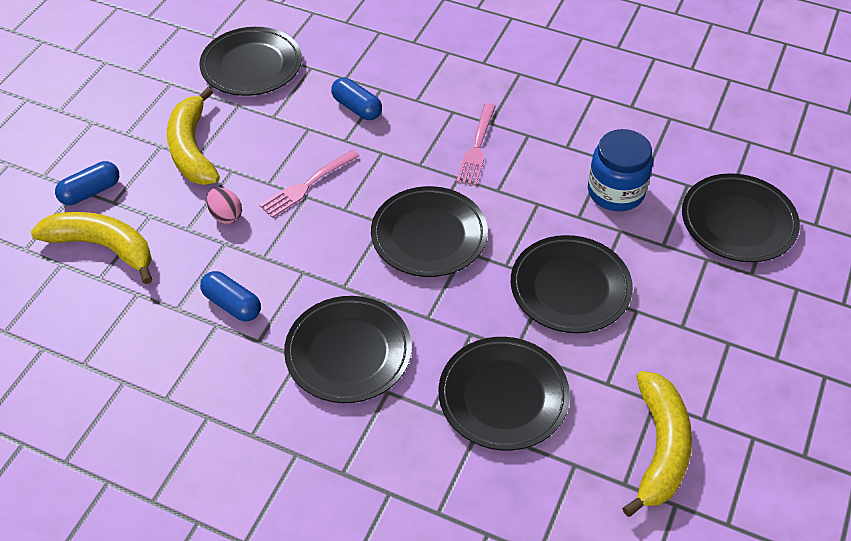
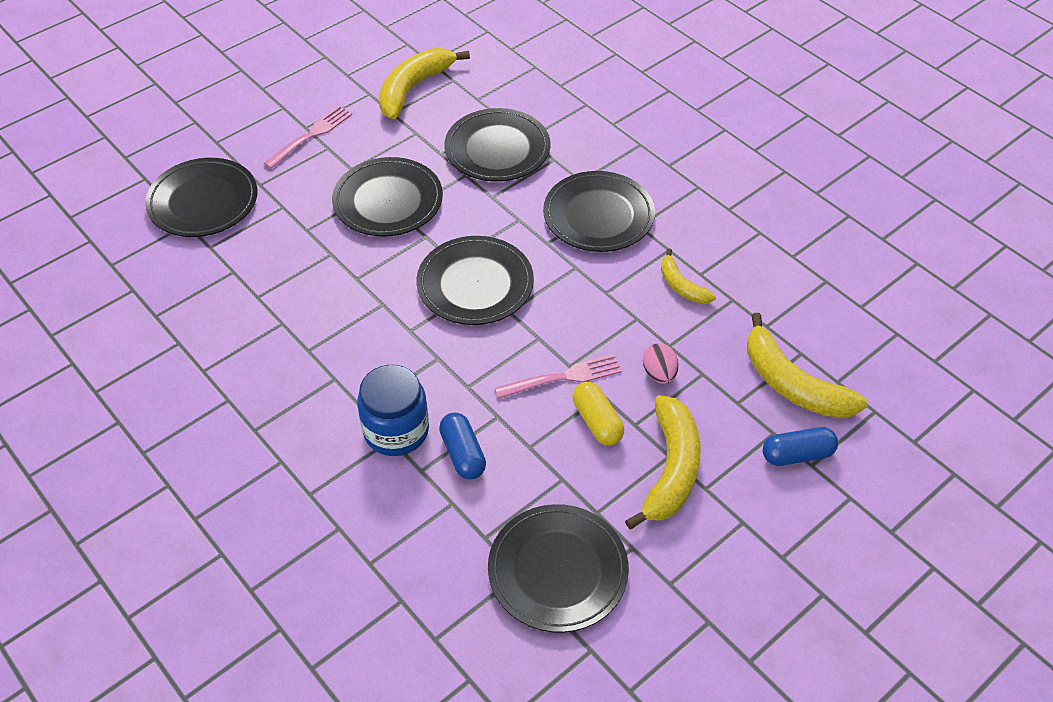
camera: 155 degrees left, 0 degrees up
(232, 304) = (681, 286): blue capsule -> yellow banana
(264, 162) = (597, 421): none -> yellow capsule
(477, 147) = (368, 356): pink fork -> pink fork (311, 135)
(615, 192) = (278, 263): blue jar -> blue jar (396, 430)

